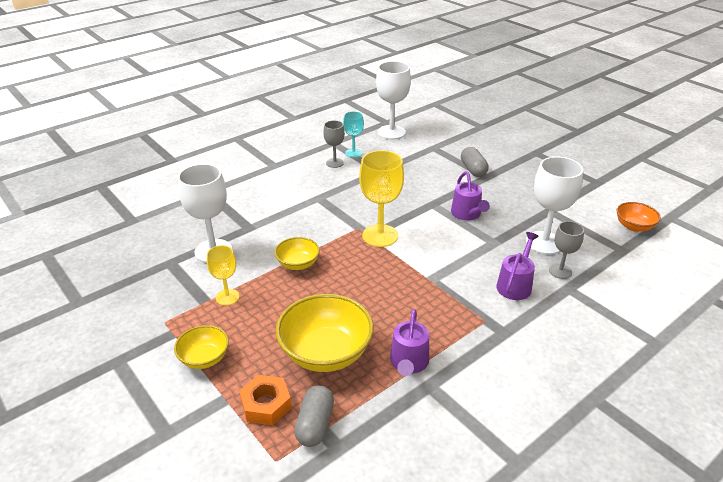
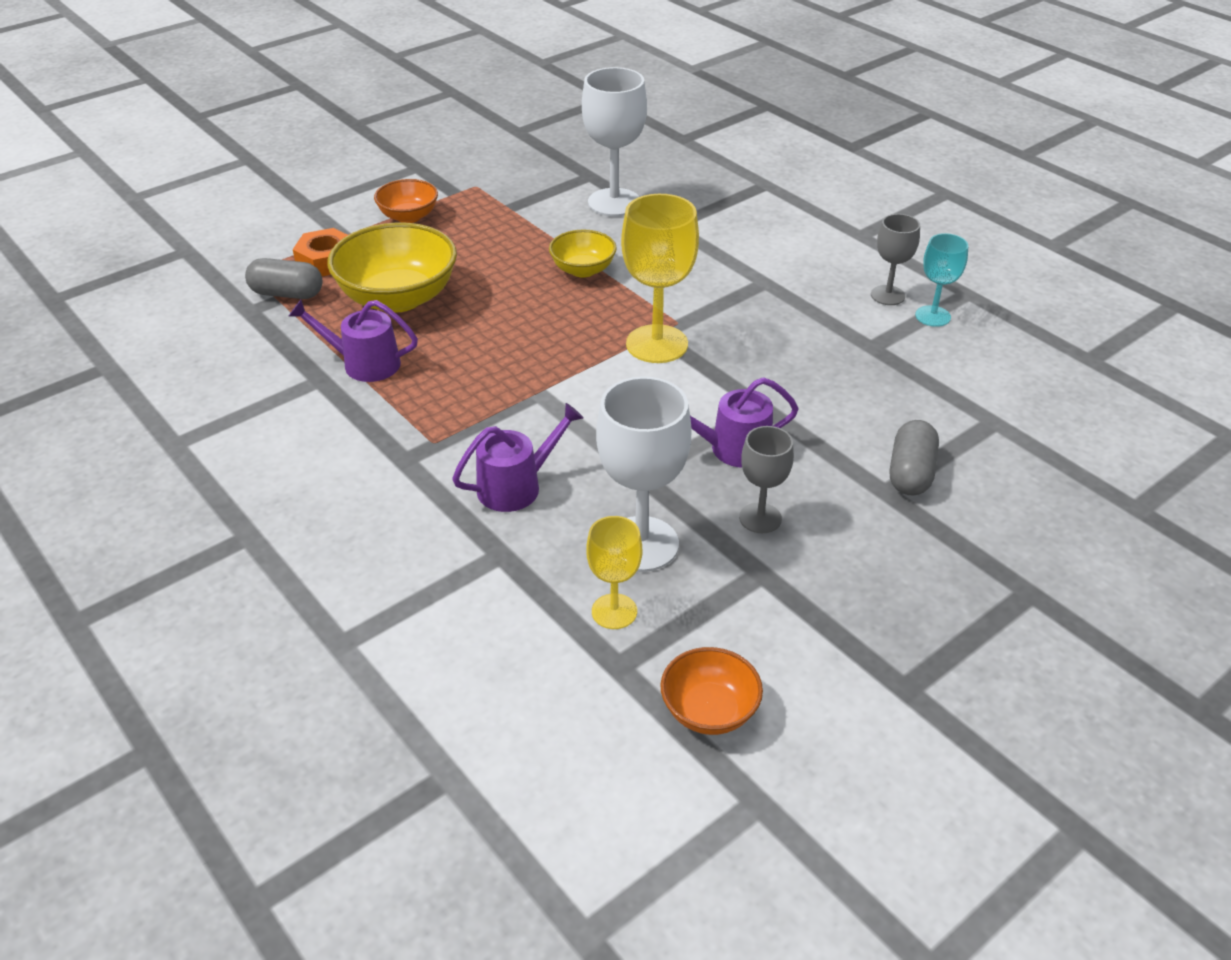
camera: 90 degrees right, 5 degrees up
(204, 358) = (409, 216): yellow bowl -> orange bowl
(227, 297) = (515, 221): yellow goblet -> yellow goblet (614, 611)
(391, 132) = (1043, 365): white goblet -> none
(473, 169) = (911, 473): grey capsule -> grey capsule turned 60 degrees counterclockwise
(515, 285) = (516, 486): purple watering can -> purple watering can turned 60 degrees counterclockwise
(560, 271) = (550, 551): grey goblet -> grey goblet (760, 518)

